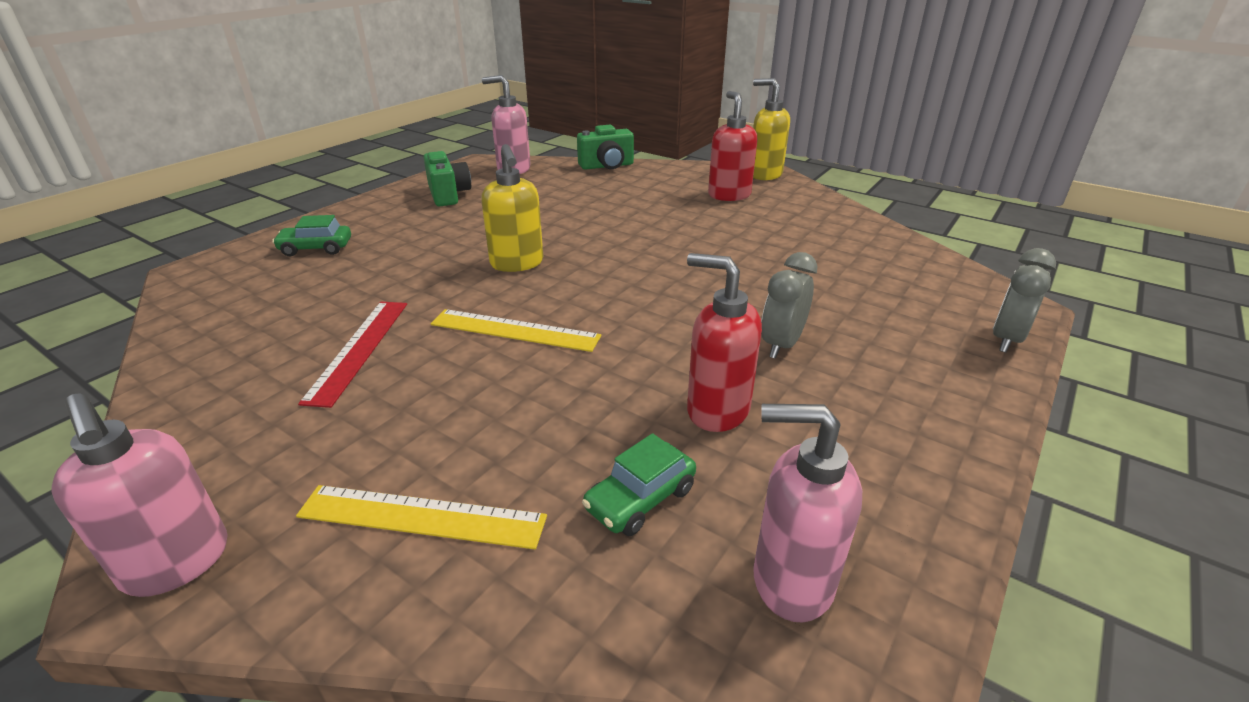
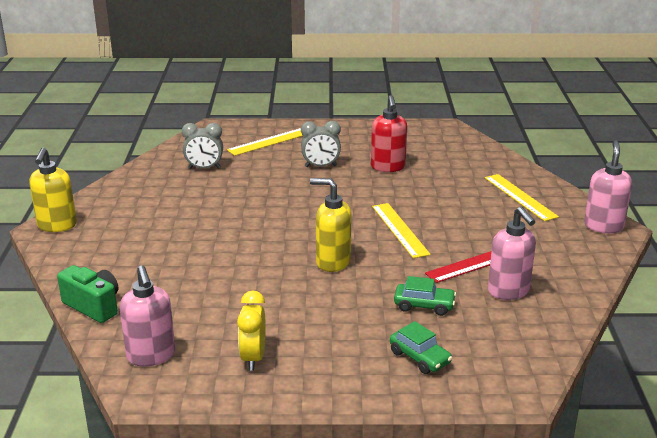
camera: 125 degrees left, 5 degrees down
(448, 195) = (253, 358): green camera -> yellow clock
(517, 263) = (332, 262): yellow soap dispenser -> yellow soap dispenser turned 105 degrees counterclockwise
(640, 499) = (453, 167): green car -> green car (424, 305)
(729, 195) = (123, 227): red soap dispenser -> none
(791, 581) = (447, 140): pink soap dispenser -> pink soap dispenser (508, 291)
(922, 333) = (269, 142): none -> yellow ruler
(1006, 339) = (254, 127): grey clock -> grey clock (204, 168)

